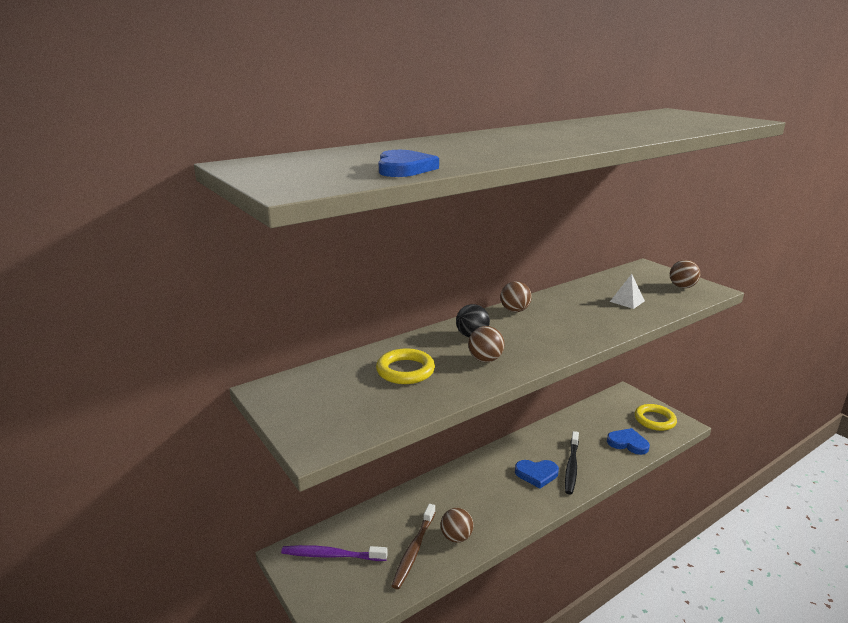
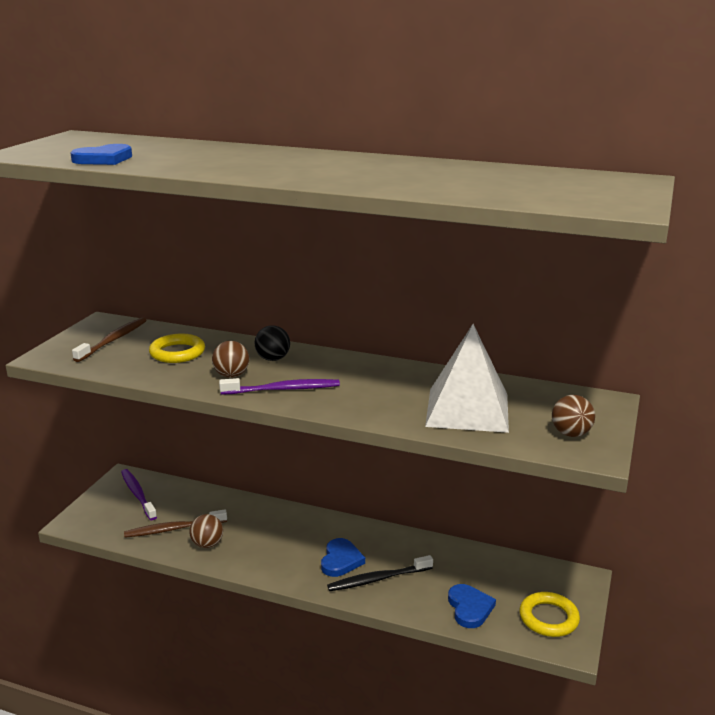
camera: 55 degrees right, 0 degrees up
(328, 395) = (113, 340): none -> brown toothbrush
(514, 310) = (354, 362): brown ball -> none
(535, 347) = (283, 389): none -> purple toothbrush
(536, 474) = (341, 560): blue heart -> blue heart turned 135 degrees counterclockwise
(627, 301) = (467, 410): white pyramid -> white pyramid, size x2.35

